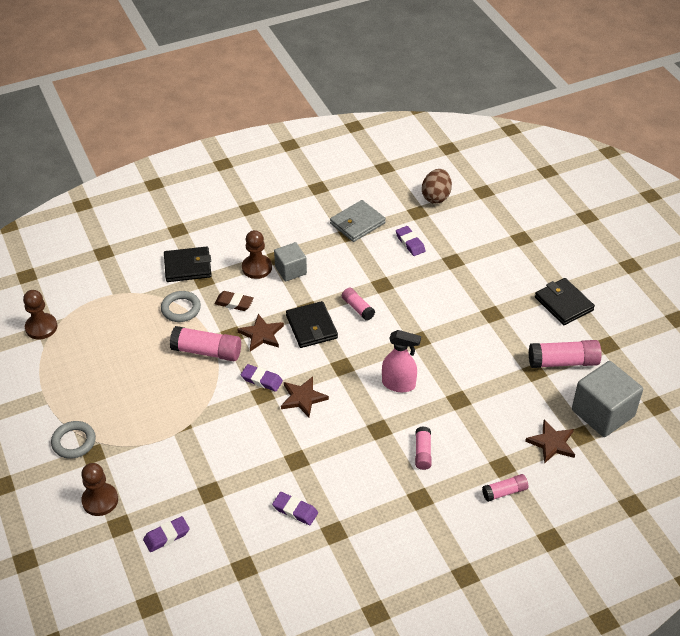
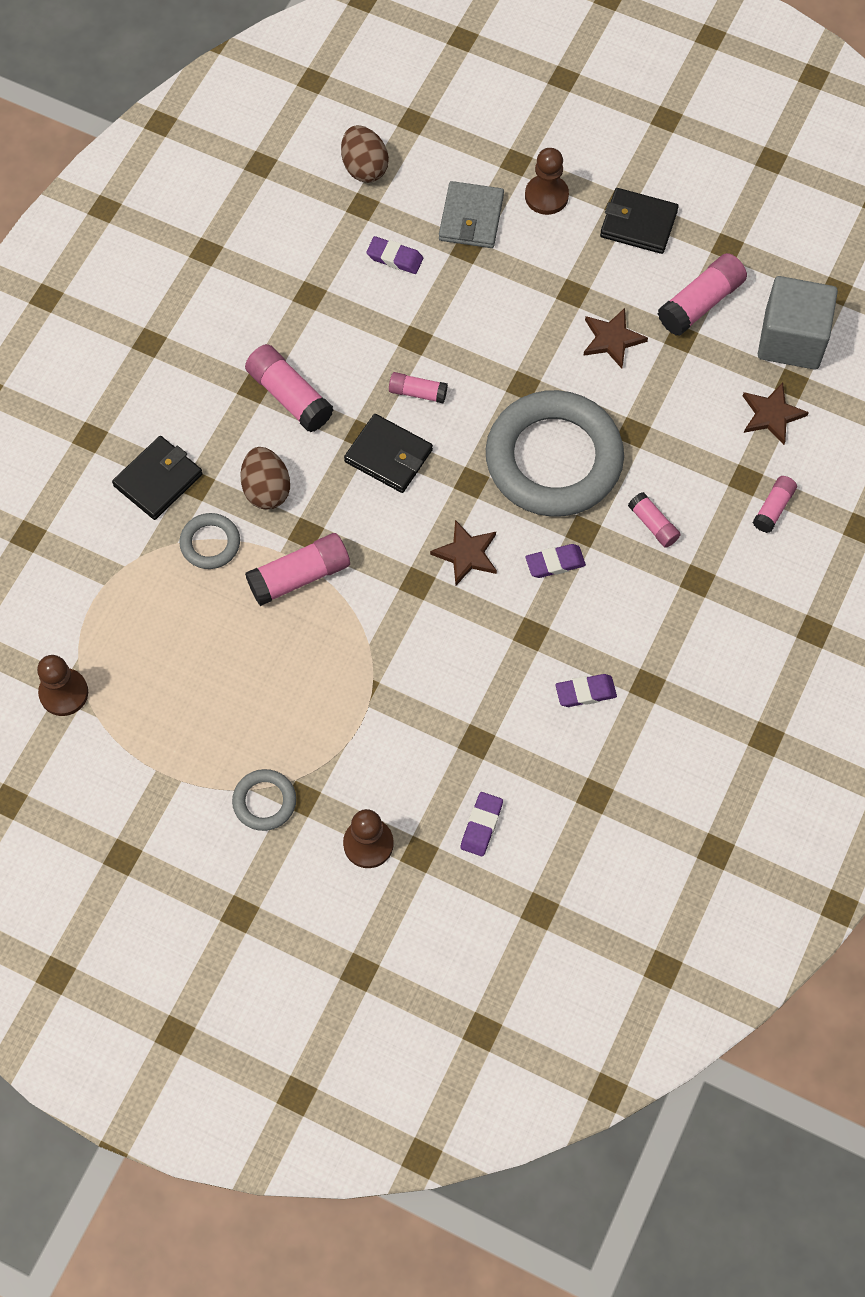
camera: 40 degrees left, 20 degrees up
(234, 303) = (266, 489): brown eraser -> brown egg
(257, 268) = (245, 421): brown pawn -> brown pawn (546, 196)
(261, 334) = (341, 508): brown star -> brown star (612, 339)
(261, 380) = (398, 566): purple eraser -> purple eraser (555, 563)
(291, 270) = (289, 396): grey cube -> pink glue stick
(357, 223) = (305, 272): grey wallet -> grey wallet (471, 218)
(399, 384) = (554, 459): pink spray bottle -> grey ring

